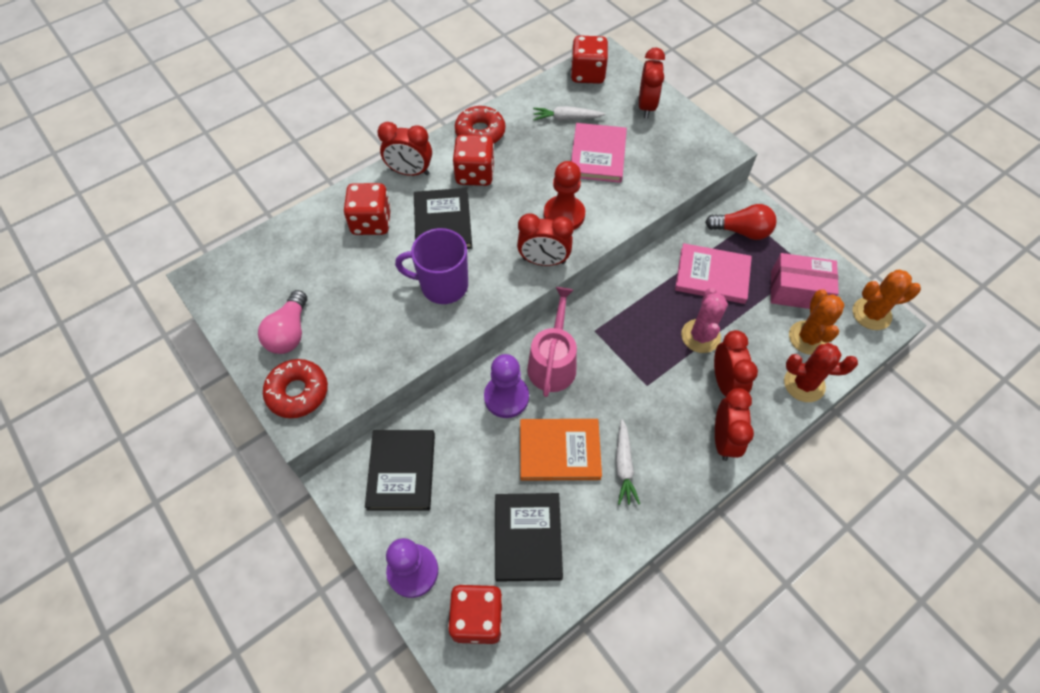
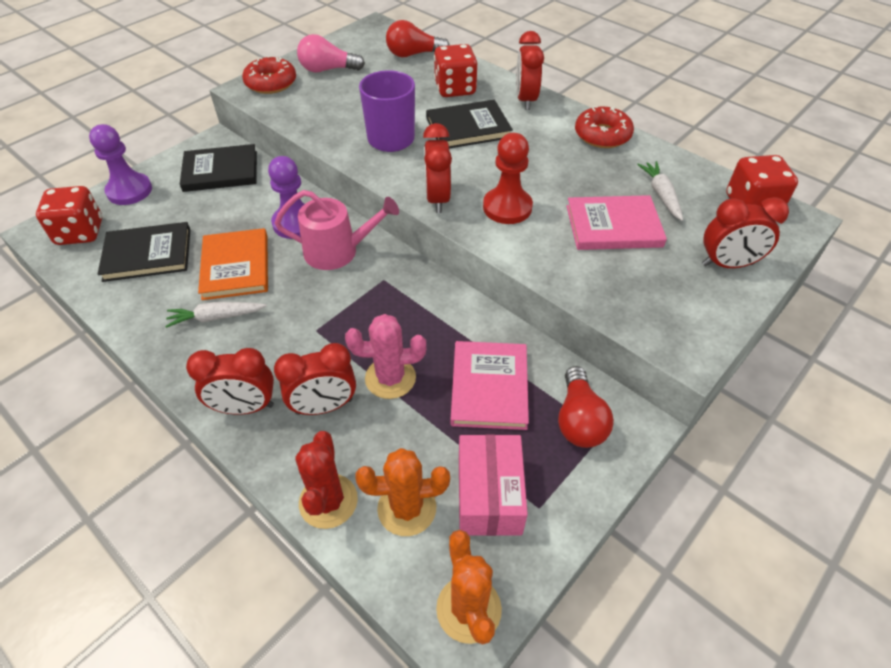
camera: 80 degrees right, 10 degrees down
(288, 248) = (413, 54): none -> red light bulb
(475, 174) = (540, 139): red dice -> none

